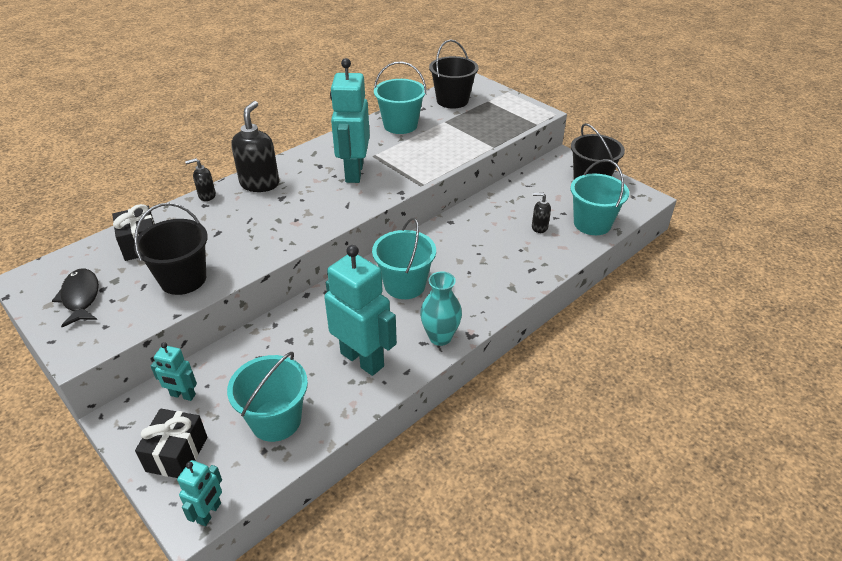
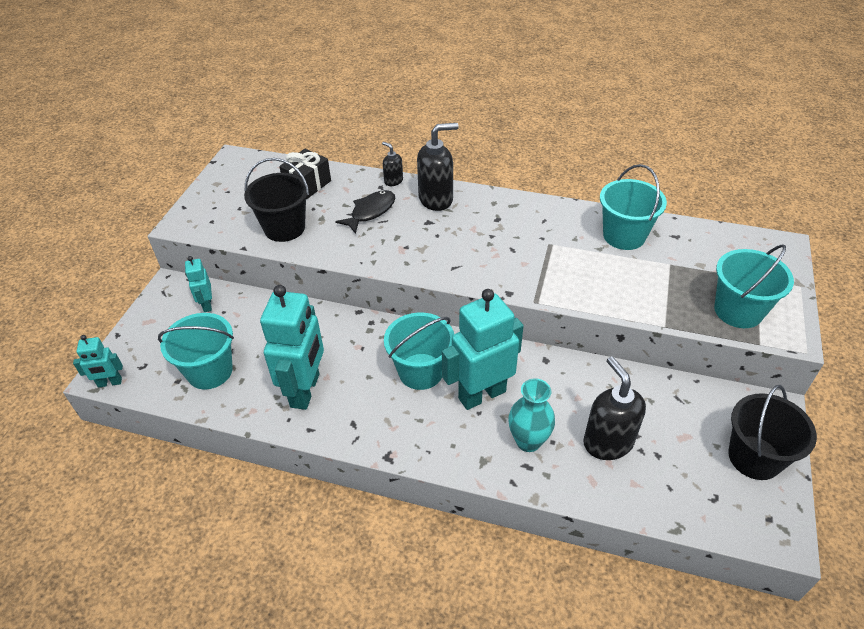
camera: 60 degrees right, 5 degrees up
(81, 297) = (232, 193): black fish -> black fish (370, 212)
(177, 454) = (152, 334): black gift -> none
(354, 172) = (508, 245): turquoise robot -> turquoise robot (481, 394)
(440, 337) = (369, 433): turquoise vase -> turquoise vase (528, 441)
(452, 100) = (720, 250): black bucket -> none
(539, 227) = (607, 442): black soap dispenser -> black soap dispenser, size x1.93
(592, 223) = (665, 494): turquoise bucket -> turquoise bucket (738, 311)

